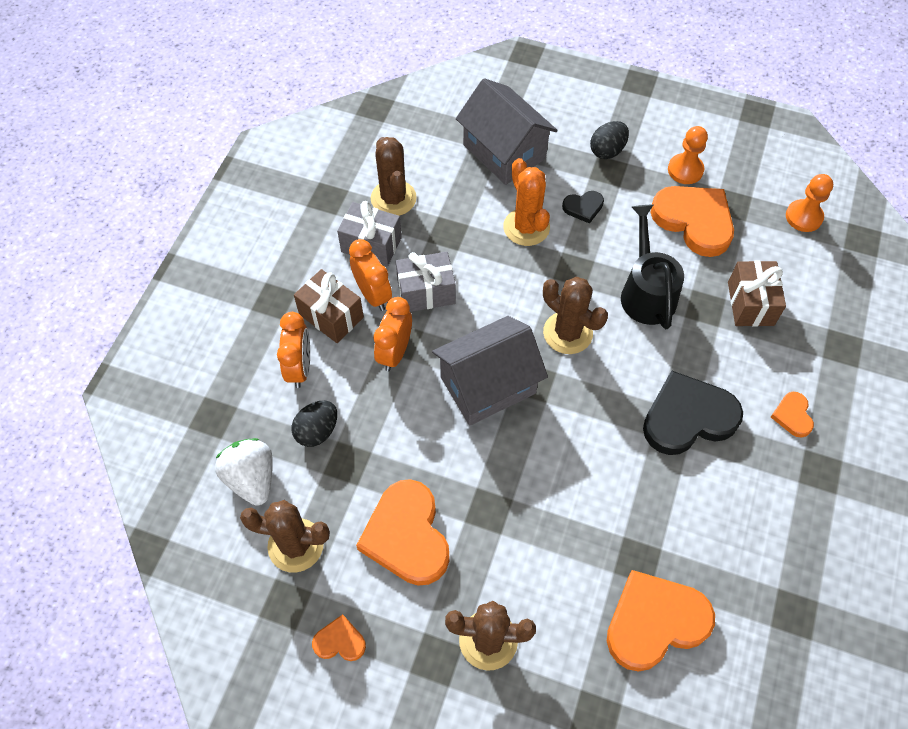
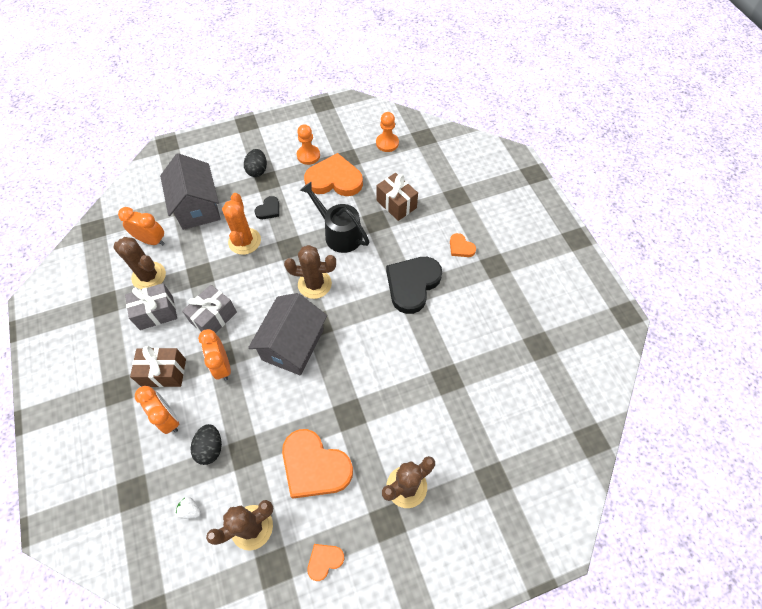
camera: 40 degrees left, 0 degrees up
(252, 478) = (190, 510): white strawberry -> white strawberry, size x0.47
(373, 294) = (181, 341): orange clock -> orange clock (151, 240)
(504, 152) = (197, 207): grey house -> grey house turned 60 degrees clockwise
(526, 227) = (244, 241): orange cactus -> orange cactus turned 60 degrees clockwise
(655, 622) = (481, 404): orange heart -> none

